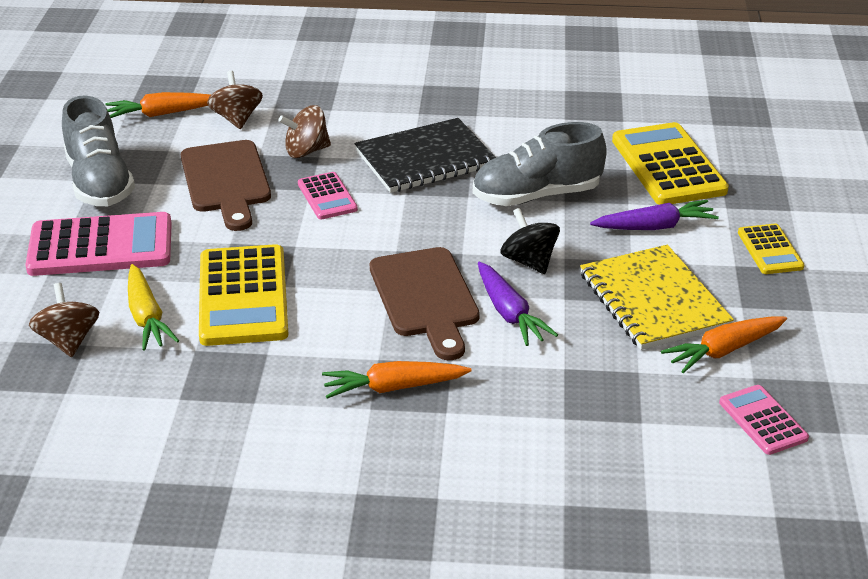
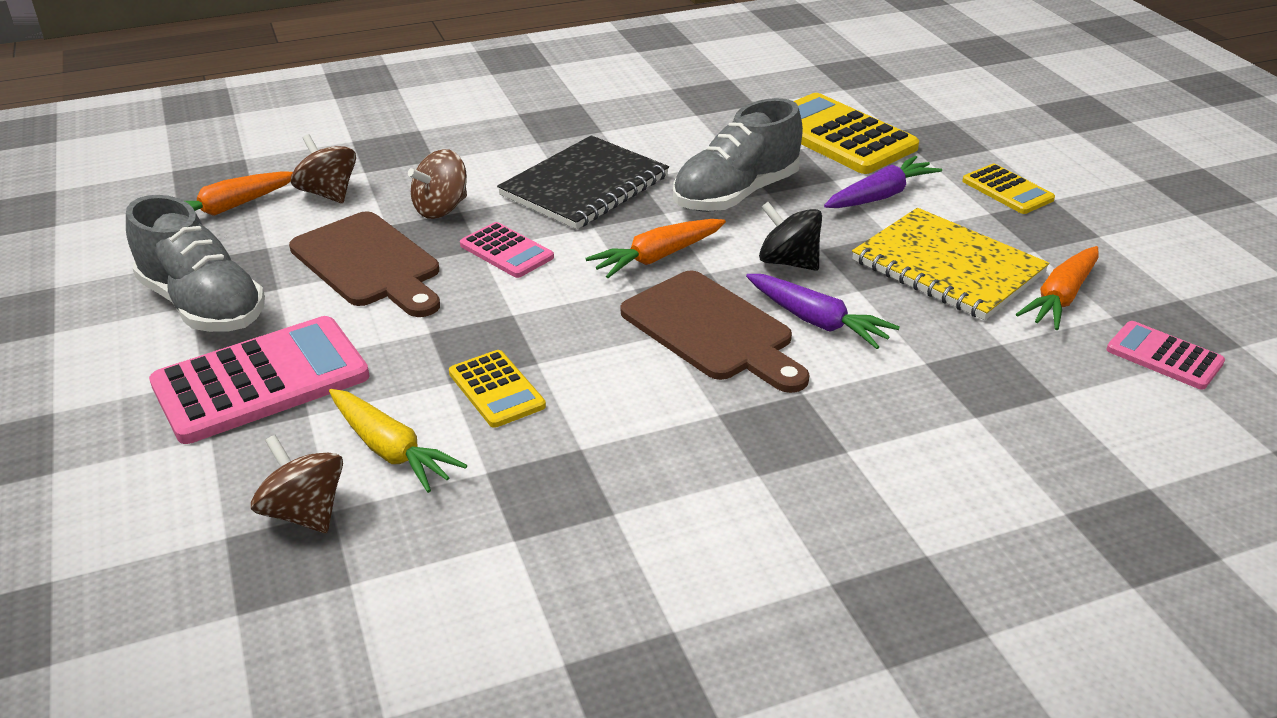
camera: 25 degrees left, 0 degrees up
(243, 296) = (496, 390): yellow calculator -> yellow calculator, size x0.53
(394, 387) = (765, 441): orange carrot -> orange carrot (657, 257)

